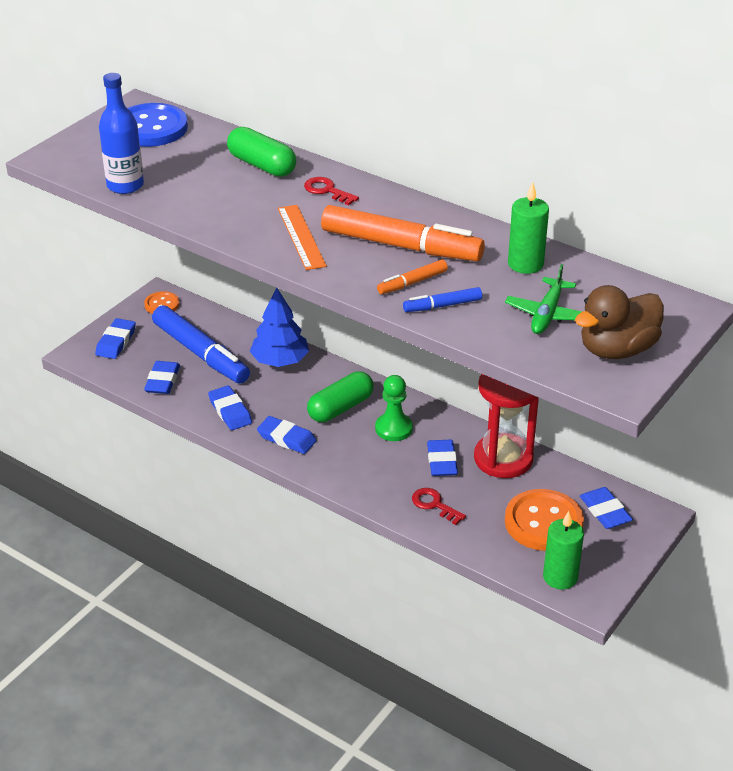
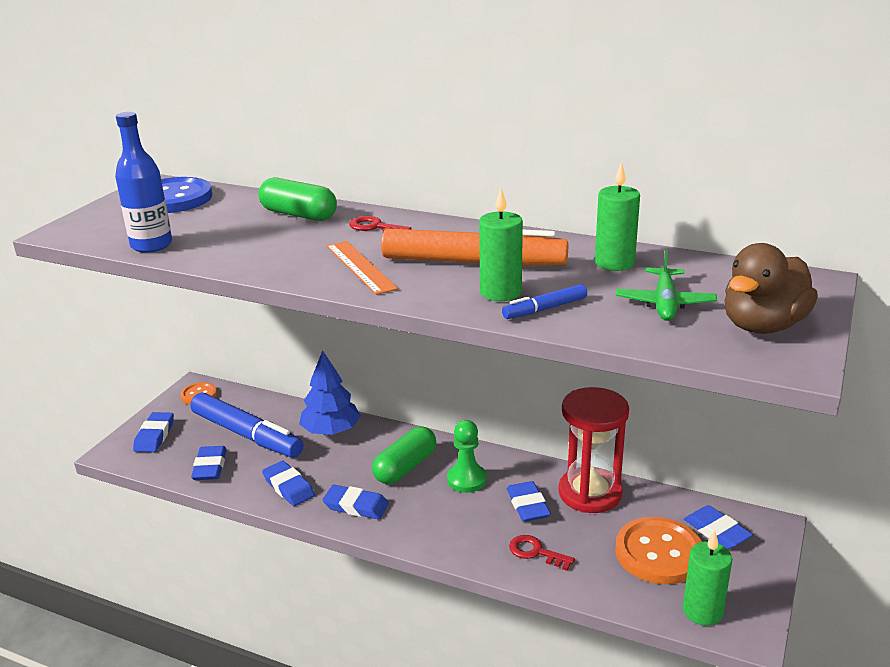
camera: 10 degrees left, 10 degrees down
(412, 282) = (500, 292): orange marker -> green candle

